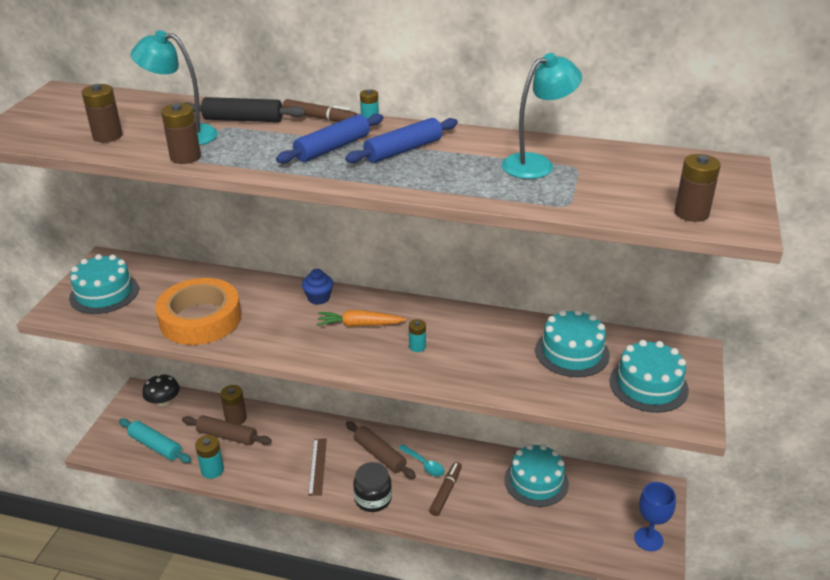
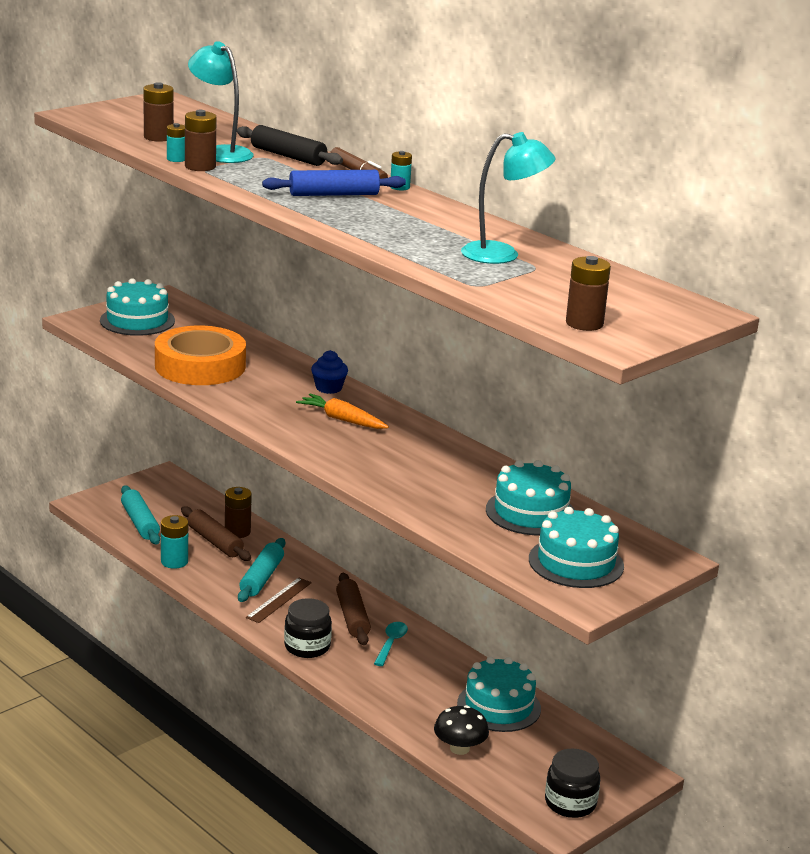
camera: 30 degrees right, 10 degrees down
(163, 401) = (181, 492): black mushroom -> black mushroom (459, 748)
(289, 452) = (262, 578): none -> turquoise rolling pin
(403, 150) = (395, 213): blue rolling pin -> none
(417, 347) = (377, 453): turquoise battery -> turquoise battery (176, 159)
(424, 464) = (391, 643): turquoise spoon -> turquoise spoon turned 150 degrees counterclockwise
(445, 492) = (388, 673): brown marker -> none
(648, 539) = (570, 803): blue goblet -> black jar

